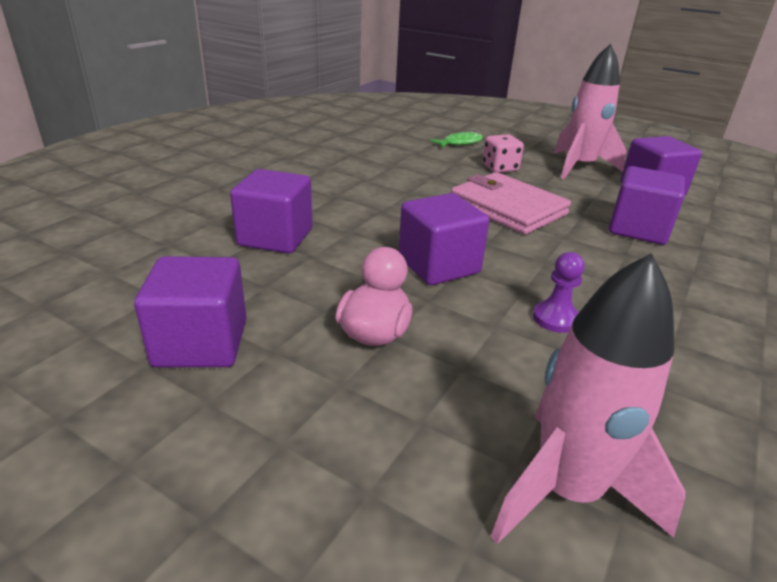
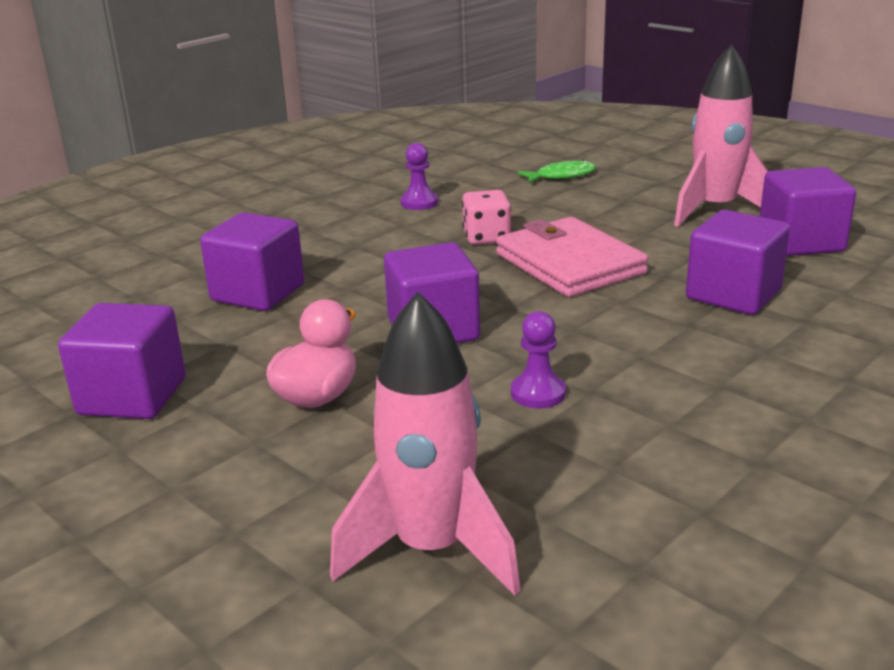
camera: 15 degrees right, 5 degrees down
(368, 162) = (419, 203): none -> purple pawn
(500, 168) = (595, 211): pink dice -> pink dice (486, 237)

